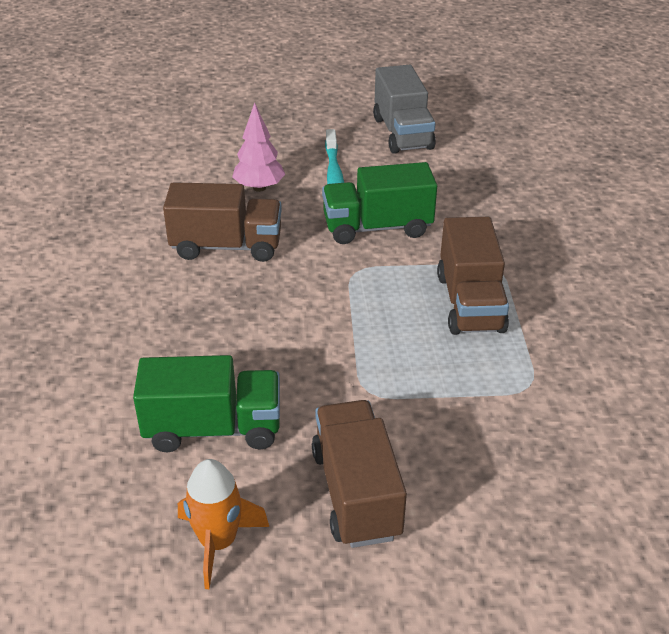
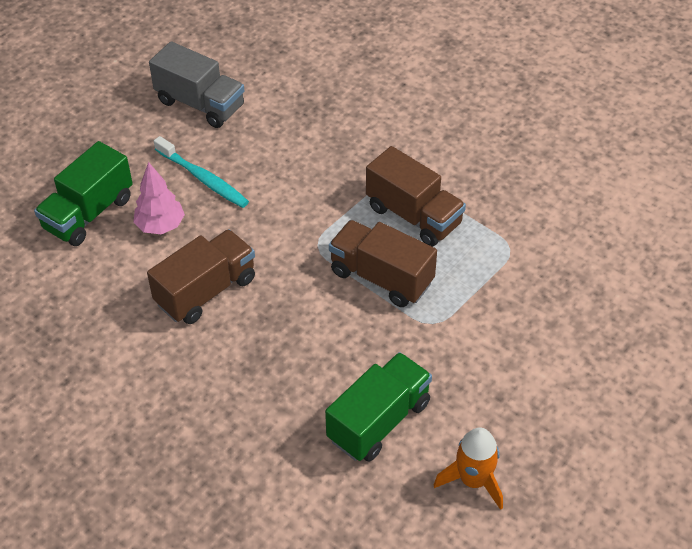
camera: 45 degrees left, 10 degrees up
(356, 493) = (504, 390): brown truck -> brown truck (381, 277)
(377, 227) = (287, 200): green truck -> green truck (88, 213)

